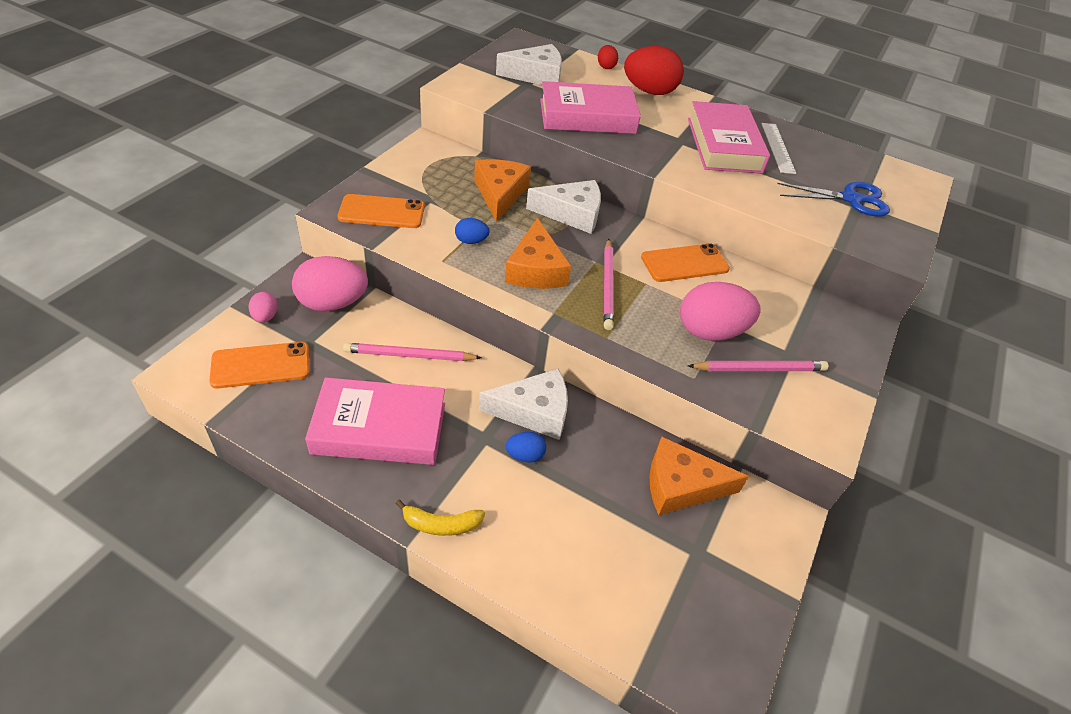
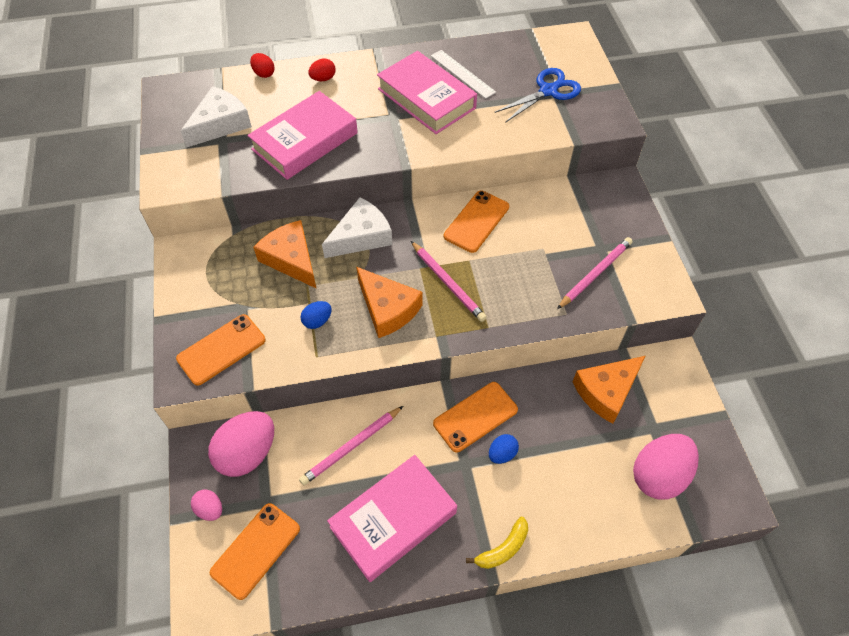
camera: 35 degrees left, 10 degrees up
(534, 411) = (475, 416): white cheese -> orange phone
(649, 91) = (323, 79): red egg -> red egg, size x0.48
(710, 332) = (543, 268): pink egg -> pink egg (658, 475)

